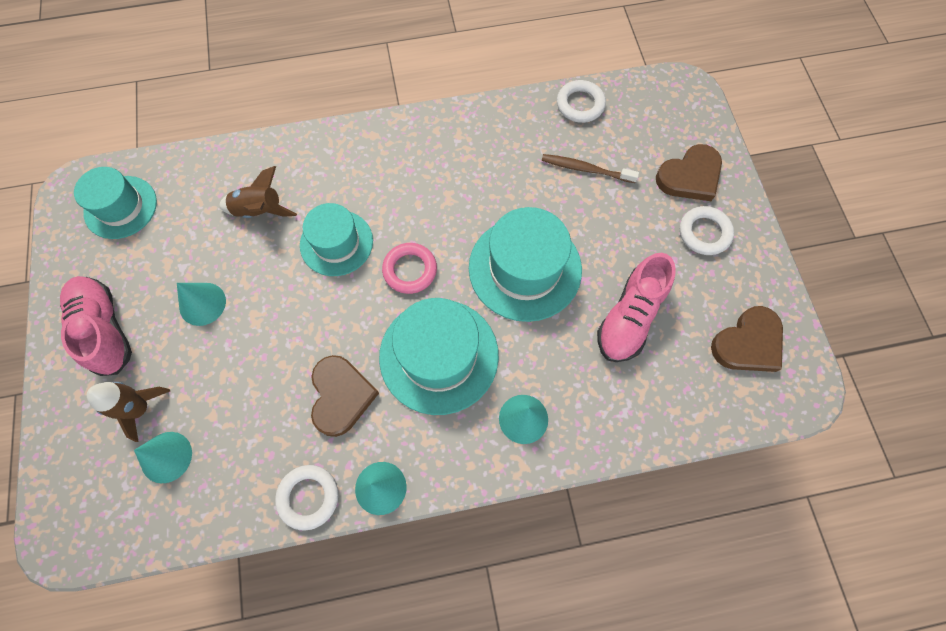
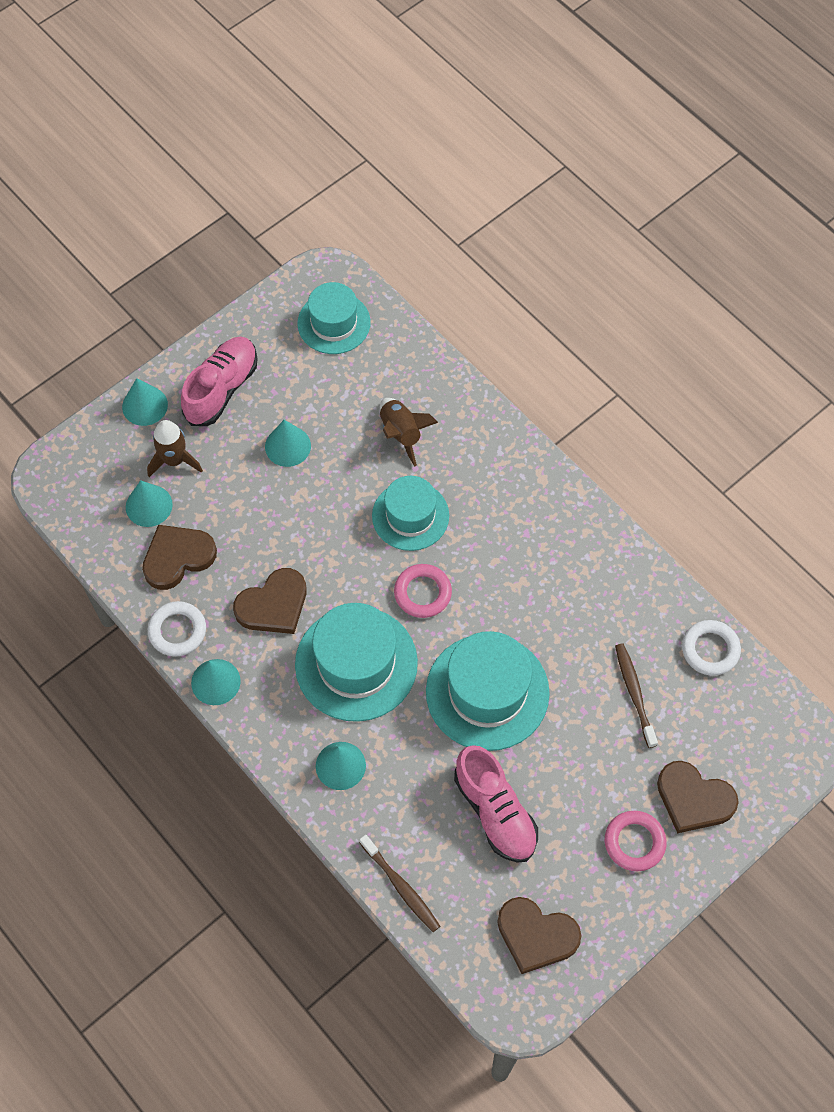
camera: 60 degrees right, 5 degrees down
(64, 406) = (145, 405): none -> turquoise cone
(237, 457) = (177, 557): none -> brown heart
(629, 317) = (495, 812): pink shoe -> pink shoe turned 120 degrees counterclockwise
(658, 427) = (401, 887): none -> brown toothbrush
(704, 233) = (634, 842): white ring -> pink ring

